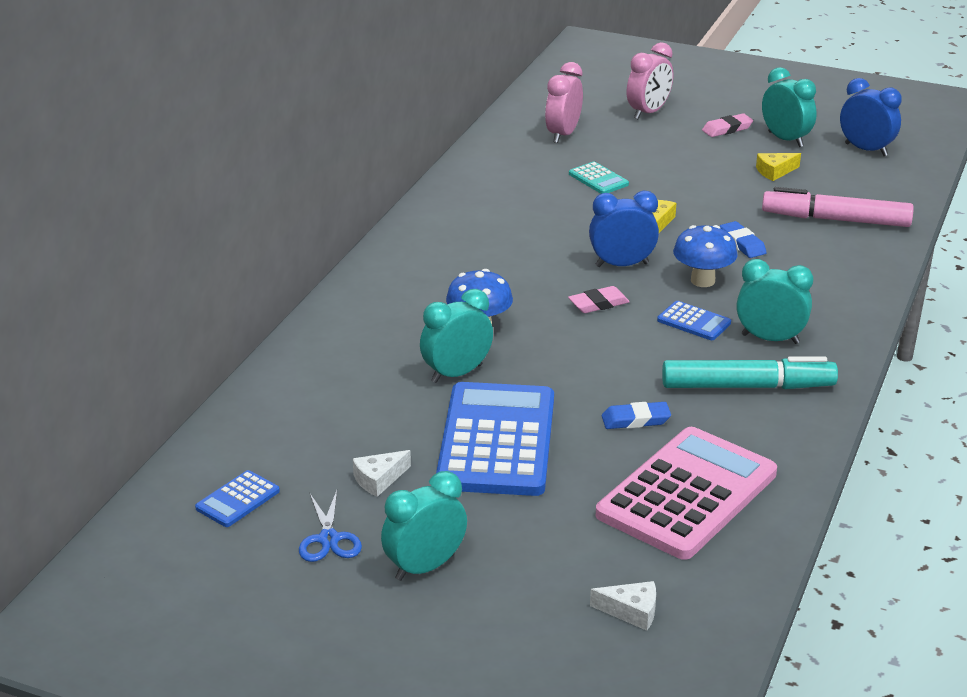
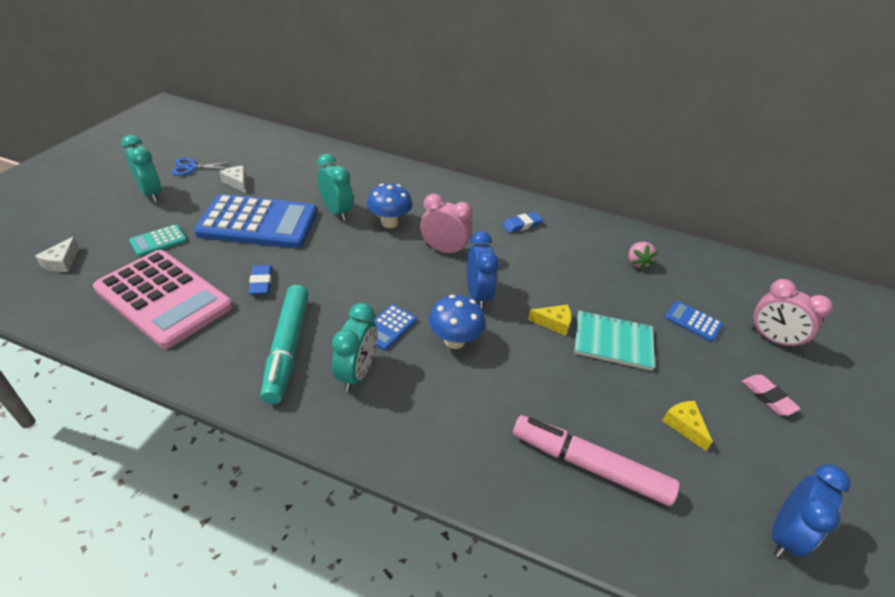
camera: 85 degrees right, 10 degrees up
(237, 500) = (238, 144): blue calculator -> blue calculator (693, 321)
(537, 162) = (637, 263): none -> pink strawberry
(563, 134) = (695, 280): pink clock -> pink clock (444, 250)
(598, 179) = (620, 294): turquoise calculator -> turquoise calculator (158, 241)
(598, 304) = (418, 278): pink eraser -> none
(676, 192) = (613, 342): none -> turquoise notebook
(742, 243) = (523, 376): blue eraser -> blue eraser (522, 225)
(785, 139) = (769, 448): turquoise clock -> none
(836, 219) = (589, 465): pink marker -> pink marker turned 75 degrees counterclockwise

